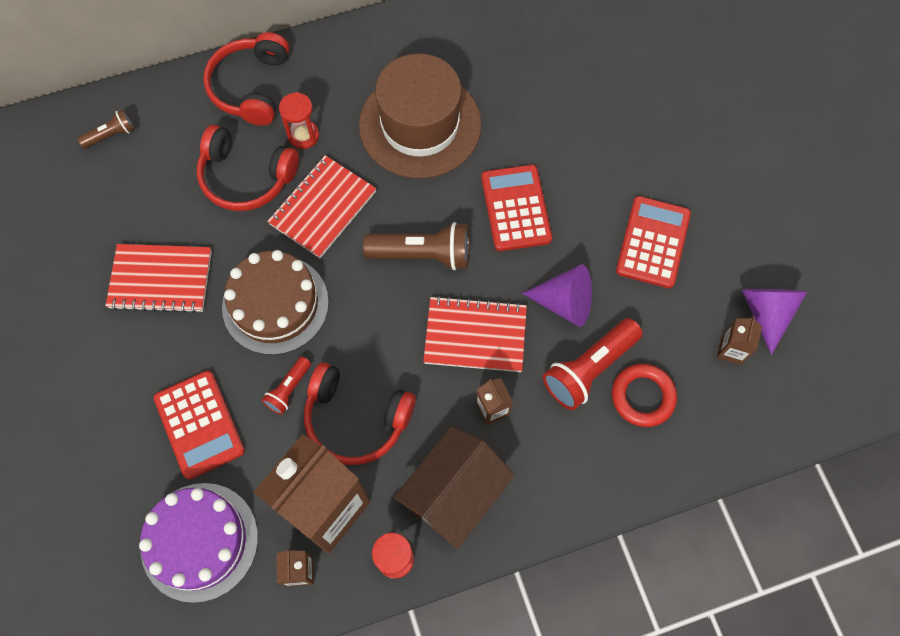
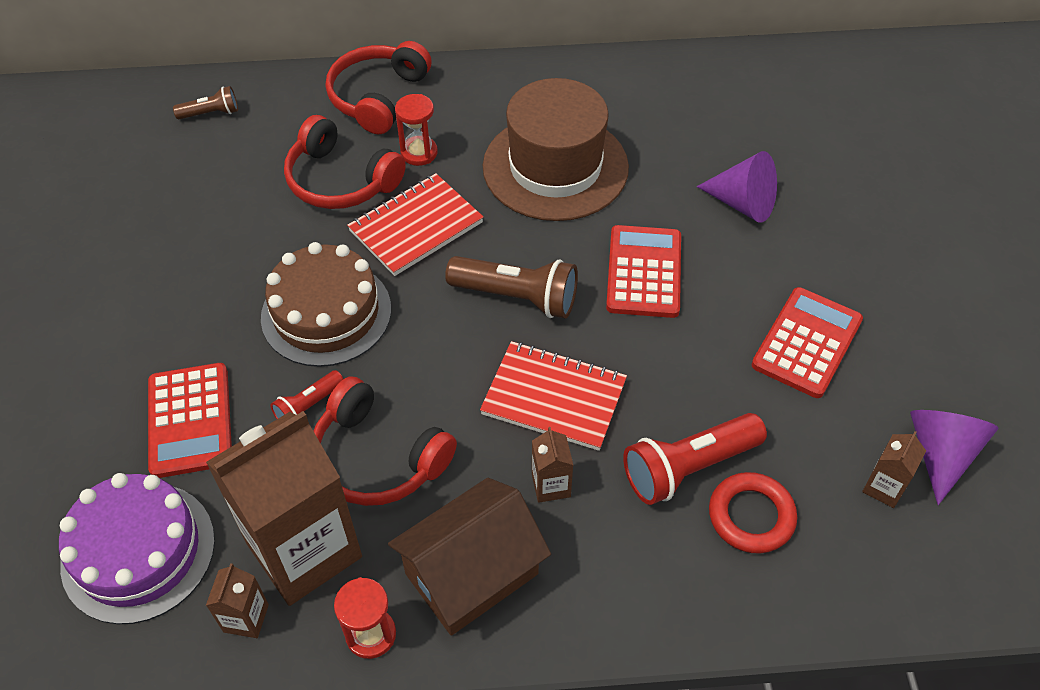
camera: 15 degrees right, 15 degrees down
(161, 280) = (207, 261): red notebook -> none
(564, 302) = (677, 385): purple cone -> purple cone (742, 203)

